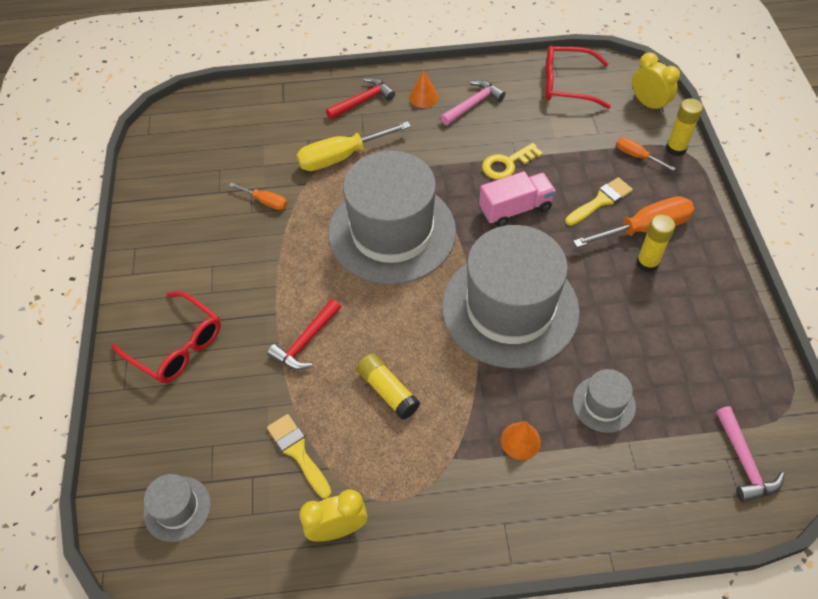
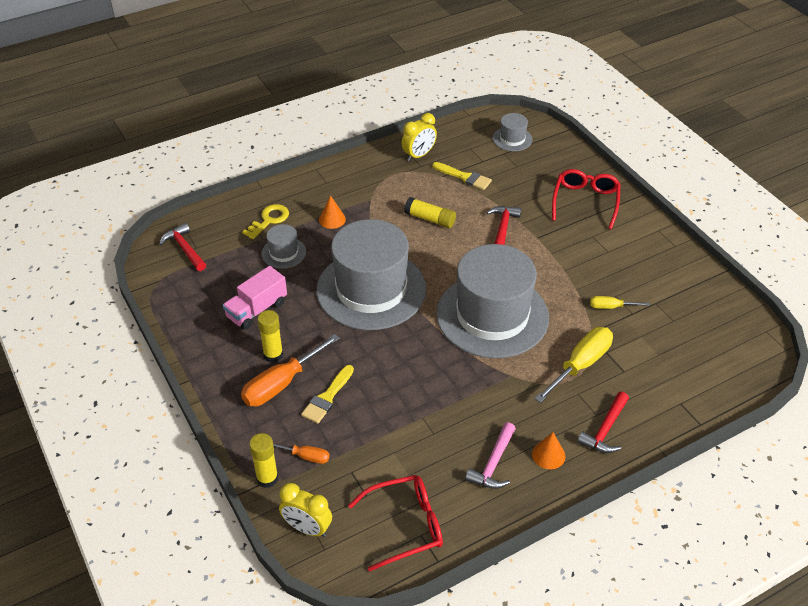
camera: 155 degrees right, 10 degrees down
(176, 345) = (585, 202): red glasses -> red glasses turned 90 degrees clockwise
(265, 202) = (611, 307): orange screwdriver -> yellow screwdriver
(507, 164) = (427, 406): yellow key -> yellow key (269, 220)
(515, 209) = (400, 366): pink truck -> pink truck (257, 310)
(744, 462) = (185, 249): pink hammer -> red hammer

